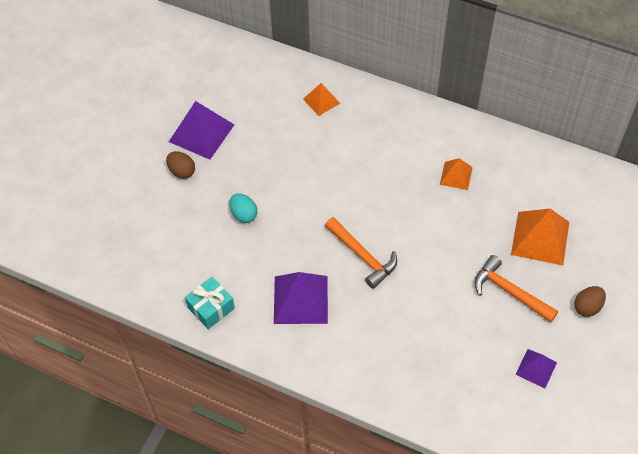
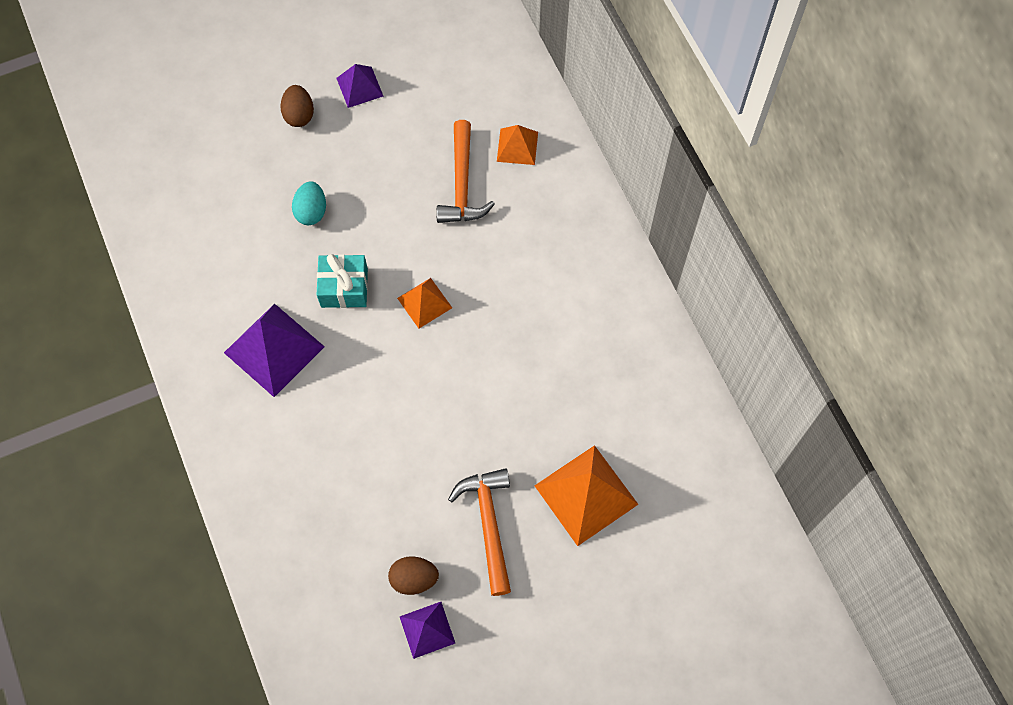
camera: 40 degrees right, 10 degrees up
(201, 133) = (359, 87): purple pyramid -> purple pyramid, size x0.57
(211, 308) = (183, 285): turquoise gift -> turquoise gift (344, 288)
(363, 256) = (380, 356): orange hammer -> orange hammer (462, 184)
(456, 175) = (571, 348): orange pyramid -> orange pyramid (424, 303)
(587, 307) = (553, 614): brown egg -> brown egg (414, 579)

